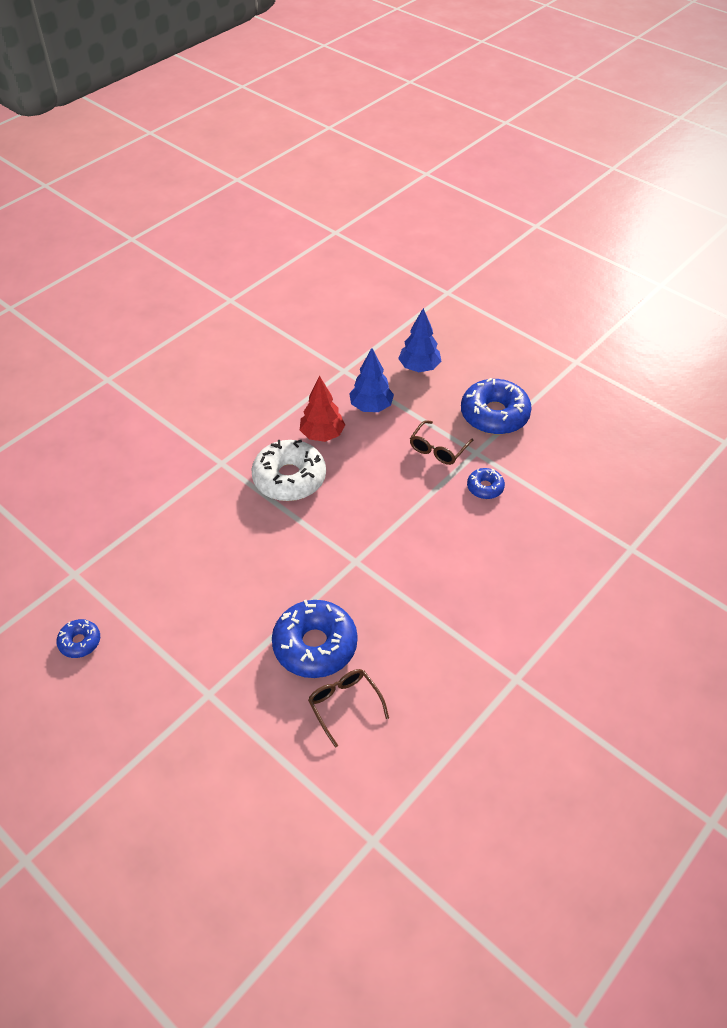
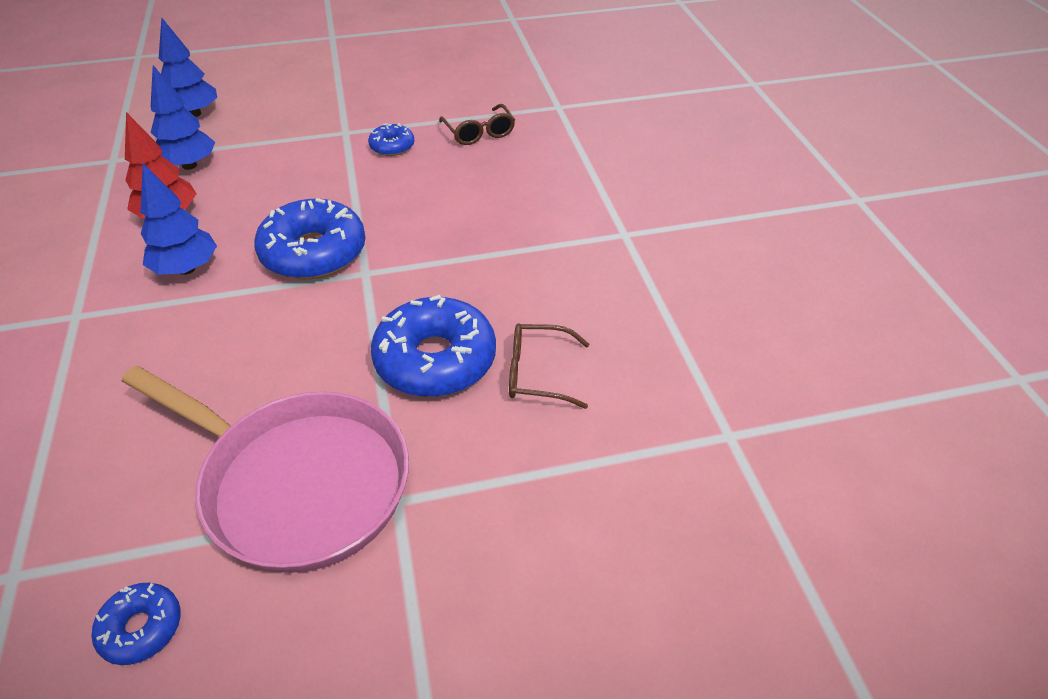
camera: 55 degrees left, 5 degrees down
(189, 642) = (298, 483): none -> pink pan
(289, 478) = (186, 269): white donut -> blue tree
(438, 449) = (308, 151): brown glasses -> brown glasses (479, 133)
(494, 415) = (320, 101): blue donut -> blue donut (314, 252)

